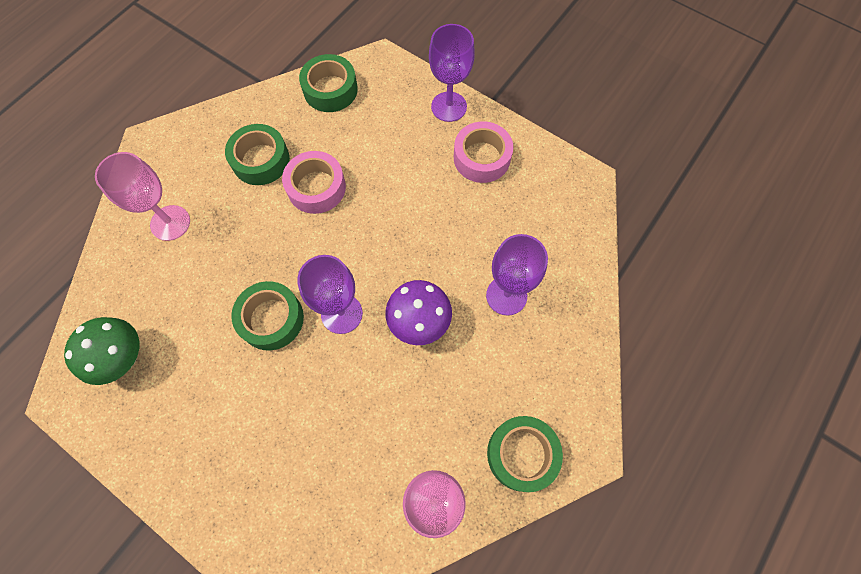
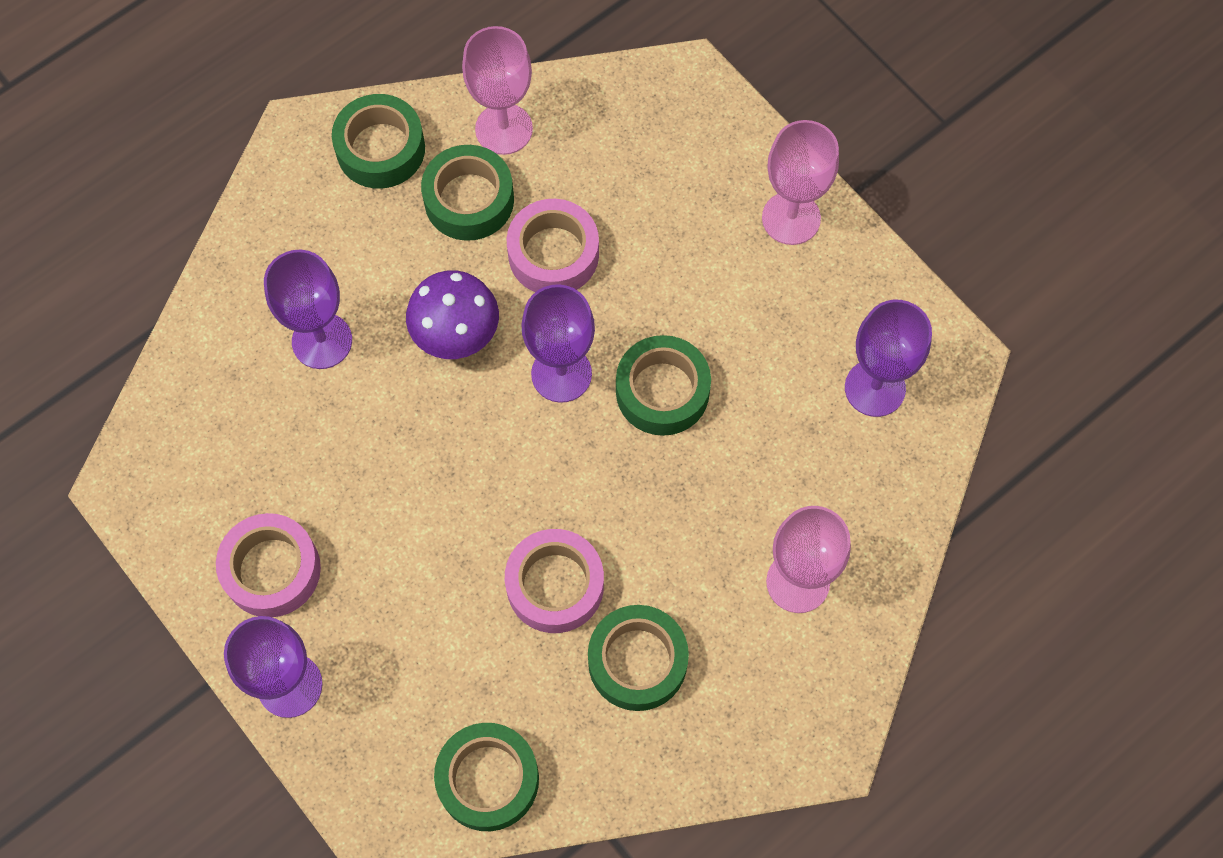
camera: 165 degrees left, 0 degrees up
(124, 358) = (875, 388): green mushroom -> purple goblet
(193, 480) = (791, 218): none -> pink goblet
(368, 400) = (553, 254): none -> pink tape
(441, 428) = (469, 200): none -> green tape

